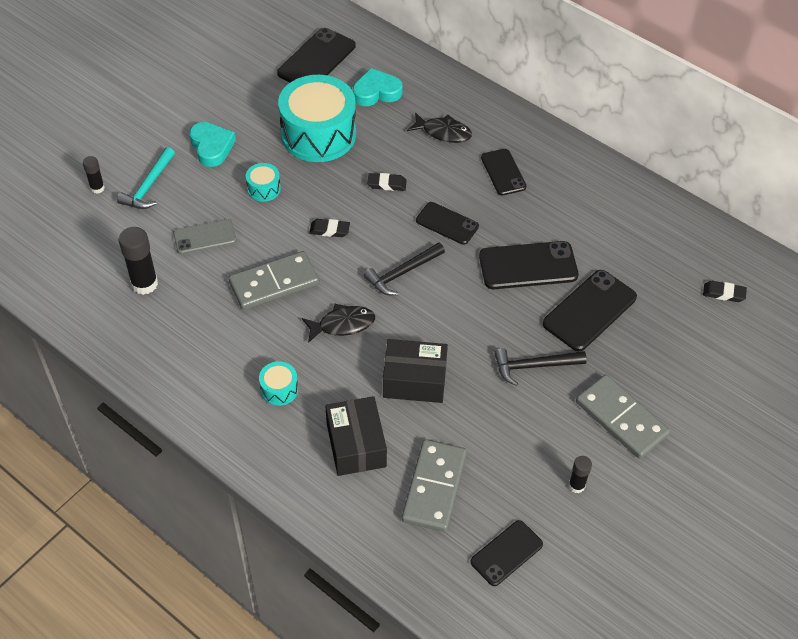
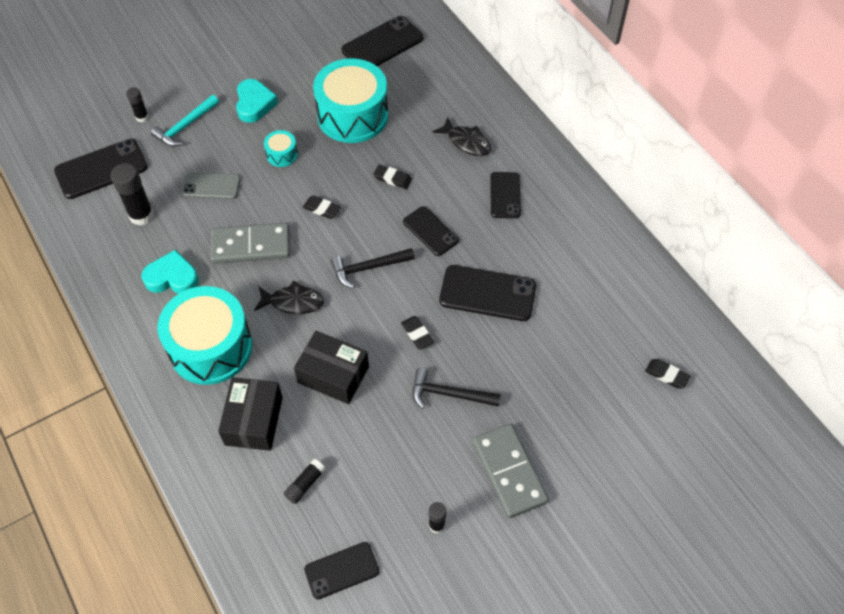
camera: 20 degrees right, 5 degrees up
(279, 389) = (211, 347): turquoise drum -> turquoise drum, size x2.34
(376, 92) = (422, 88): turquoise heart -> turquoise heart (172, 277)
(434, 487) = (305, 484): grey domino -> black glue stick
(478, 321) = (417, 334): none -> black eraser
(589, 310) = (526, 354): black phone -> black phone (101, 169)

